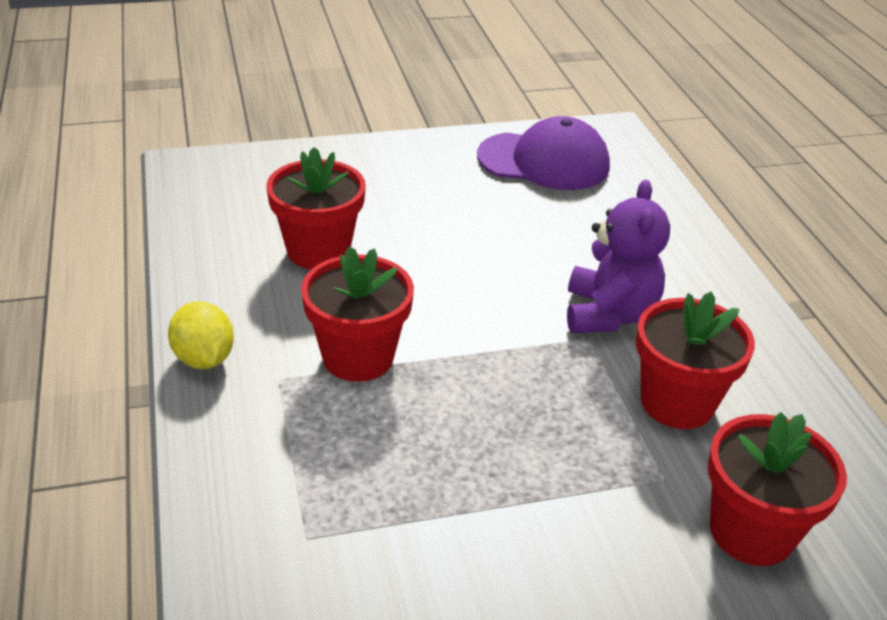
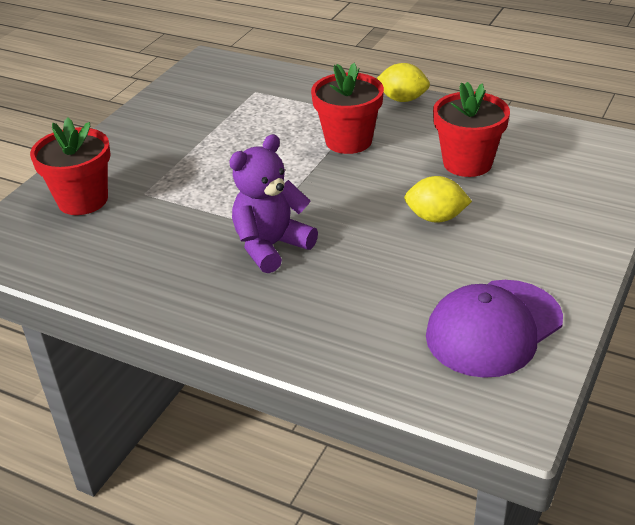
camera: 135 degrees right, 0 degrees up
(439, 235) = (436, 218): none -> yellow lemon
(608, 314) = (271, 246): purple teddy bear -> purple teddy bear turned 90 degrees clockwise
(677, 403) = (175, 228): red flower pot -> none

